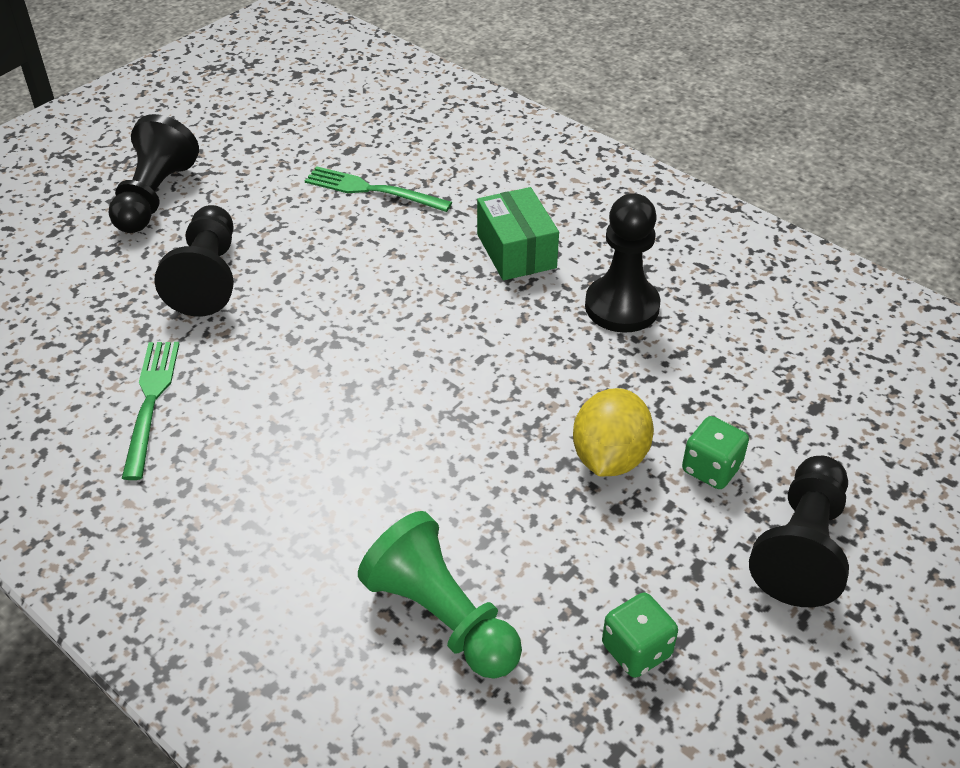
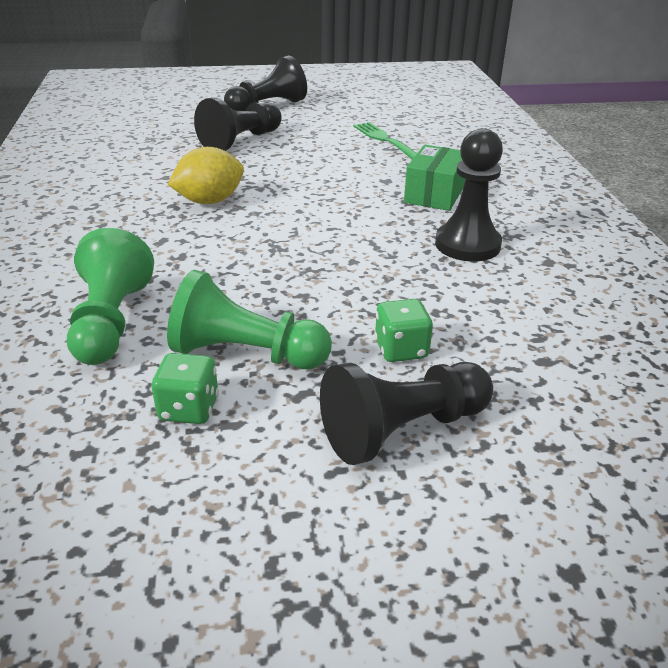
camera: 40 degrees right, 10 degrees down
(151, 402) = (134, 171): green fork -> none
(604, 562) = (246, 354): none -> green pawn
(609, 457) = (337, 308): yellow lemon -> yellow lemon (209, 201)

